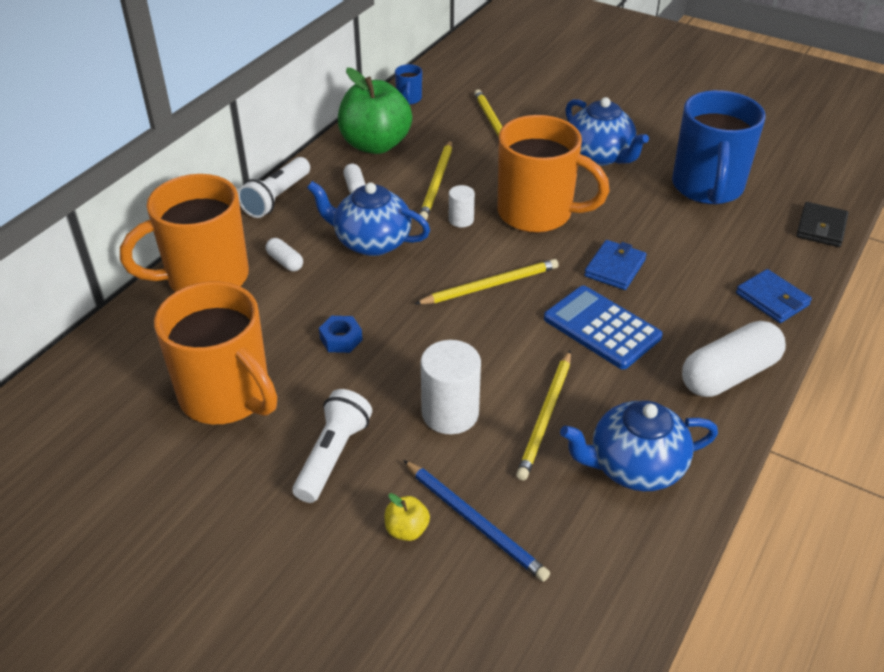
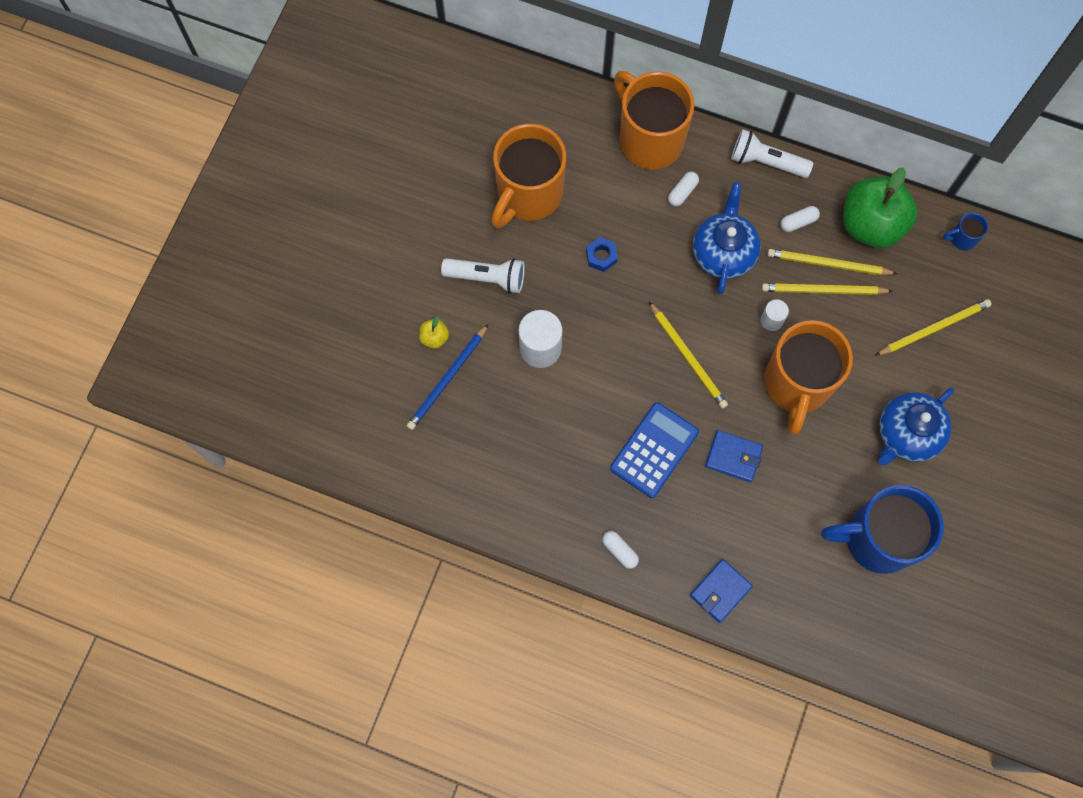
camera: 80 degrees right, 30 degrees up
(545, 417) = (549, 415): yellow pencil -> yellow pencil (828, 264)
(634, 467) = (512, 481): blue teapot -> none
(729, 374) = (620, 551): white capsule -> white capsule, size x0.47
(821, 228) = (836, 644): black wallet -> none

